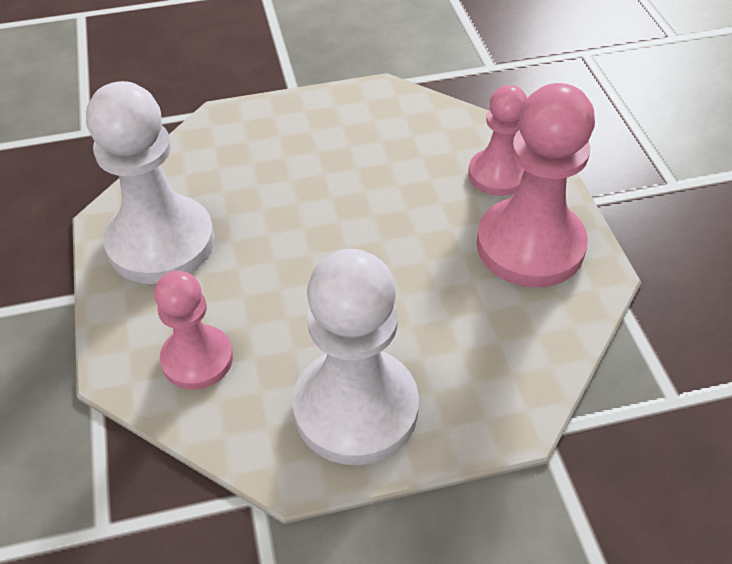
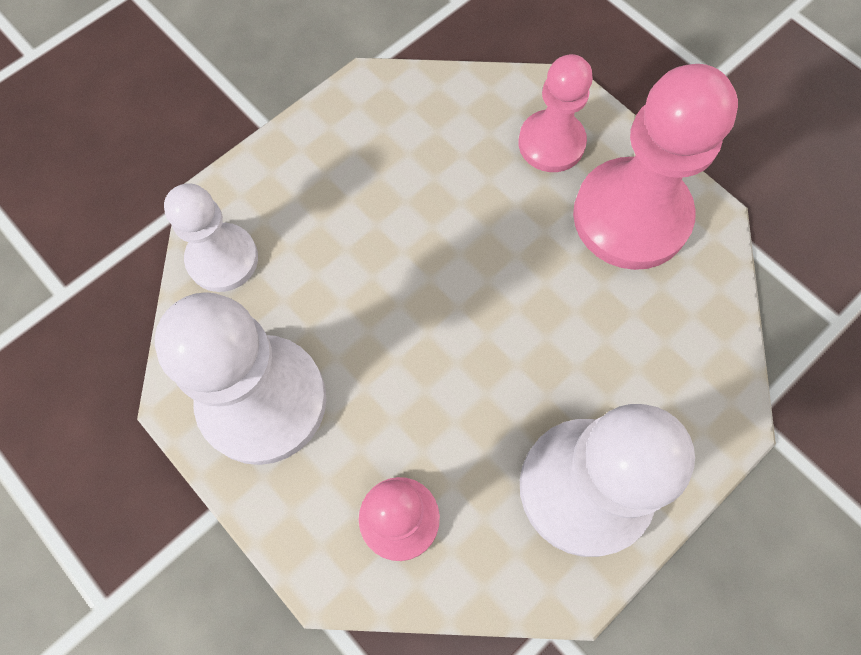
camera: 30 degrees left, 20 degrees up
(201, 150) = (222, 259): none -> white pawn

